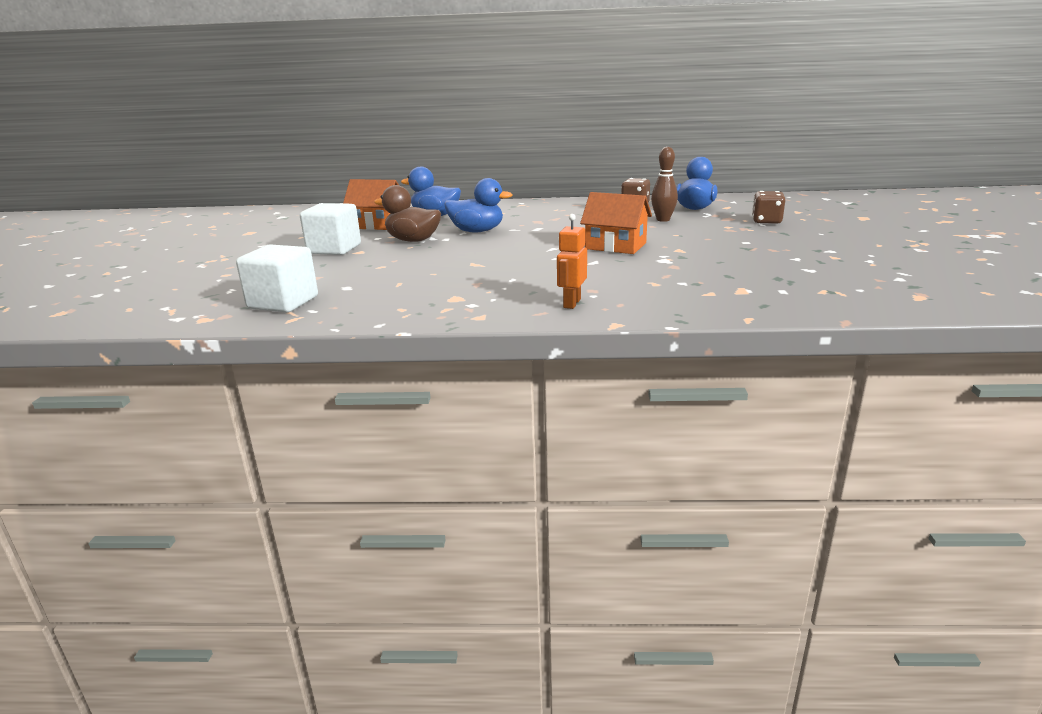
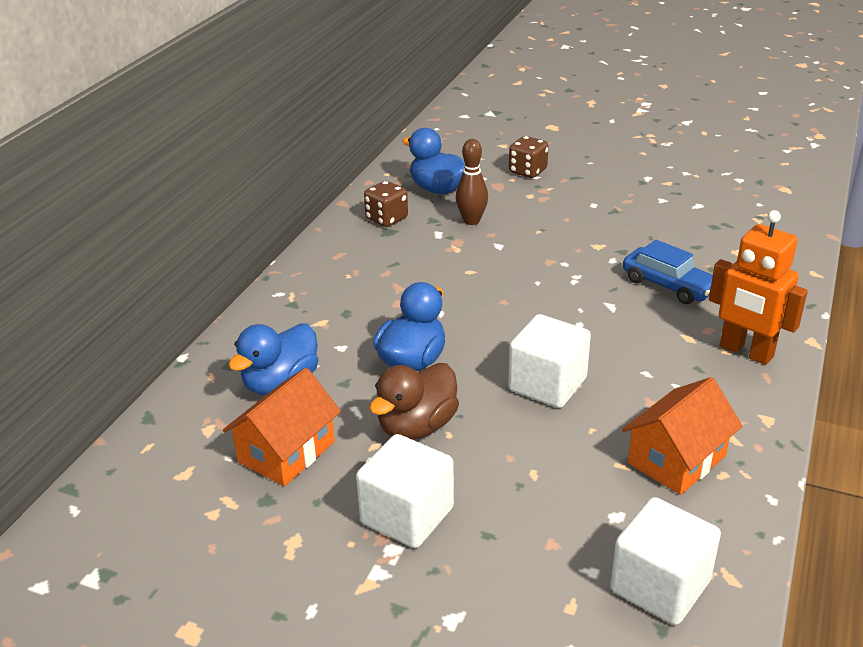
camera: 70 degrees left, 10 degrees up
(476, 258) = (547, 384): none -> white cube
(571, 303) = (746, 352): orange robot -> orange robot, size x1.64
(615, 246) = (559, 277): orange house -> orange house (676, 459)
(646, 273) = (668, 285): none -> blue car

